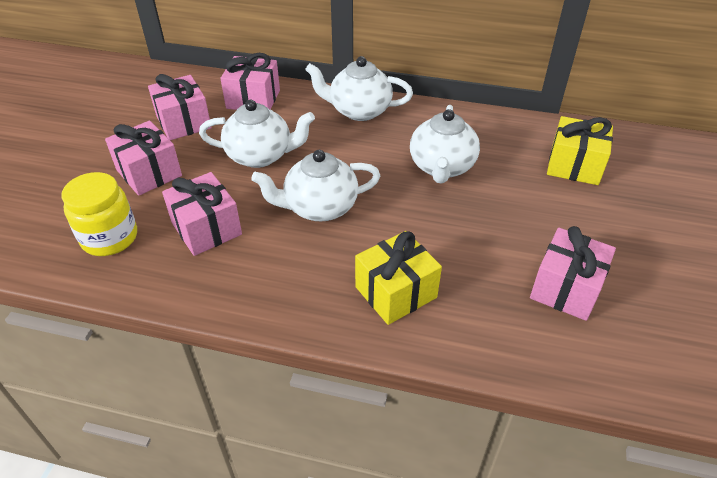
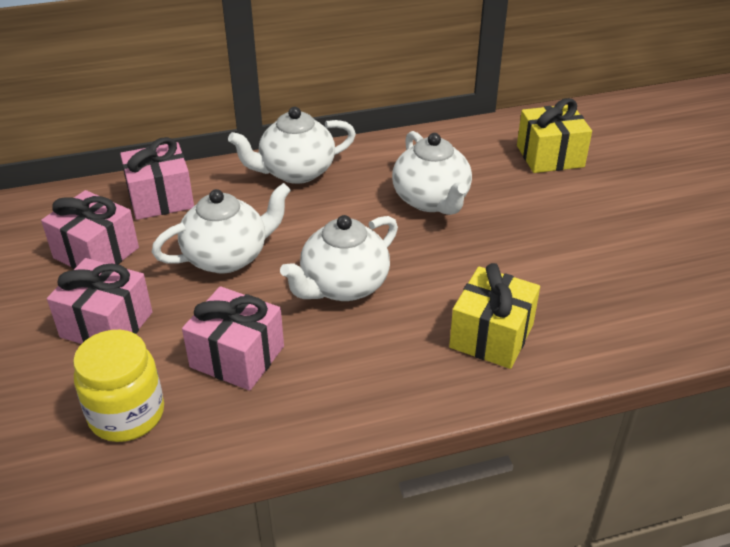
camera: 30 degrees left, 5 degrees down
(566, 288) = (633, 269): pink gift -> none

